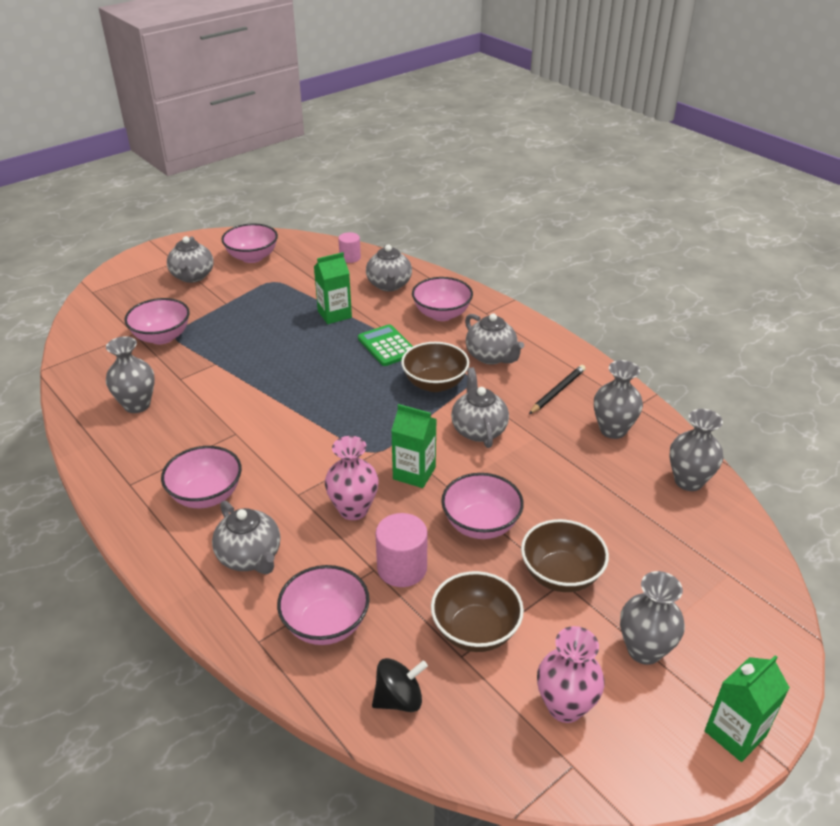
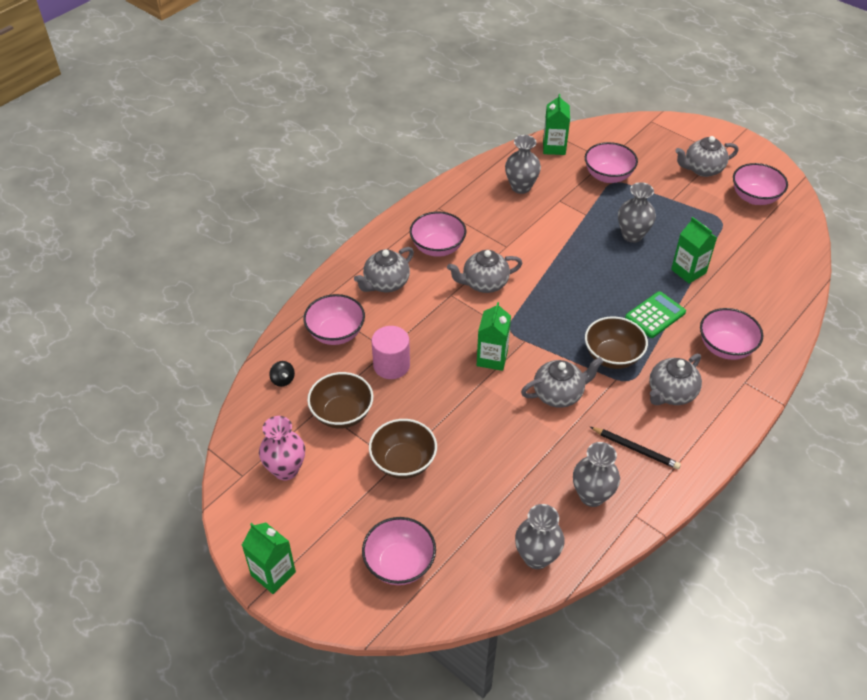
camera: 80 degrees right, 10 degrees up
(83, 367) = (554, 147): none -> green carton
(350, 257) = (792, 264): pink cylinder -> none
(353, 509) = (443, 328): pink vase -> none
(389, 285) = (757, 301): grey teapot -> grey teapot (484, 283)
(399, 699) = (283, 380): black spinning top -> black spinning top, size x0.66
(481, 524) = (445, 407): pink bowl -> pink bowl (399, 564)
(644, 650) = (339, 518): grey vase -> grey vase (632, 235)

